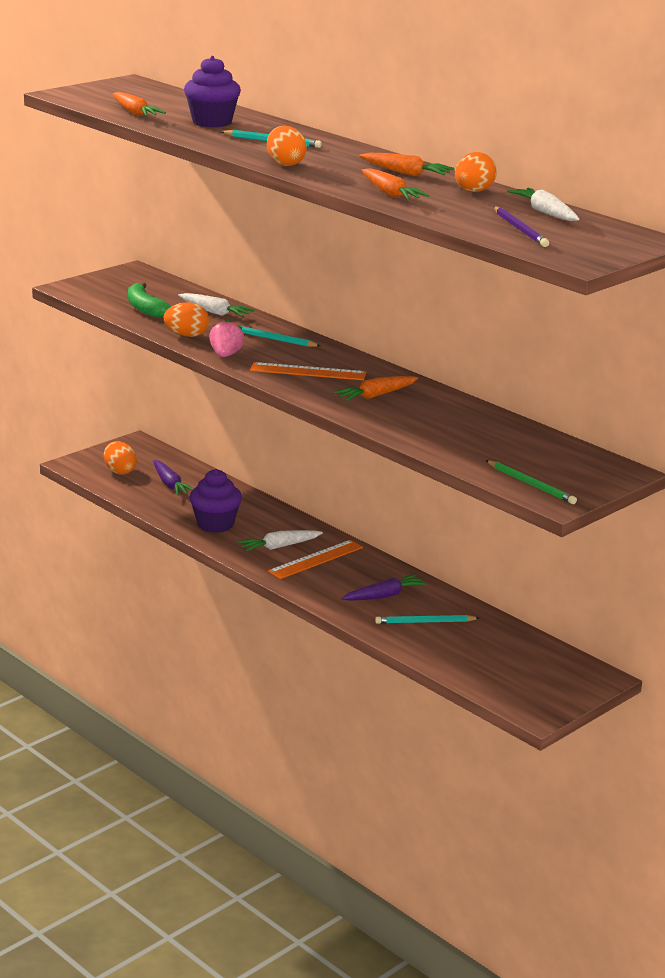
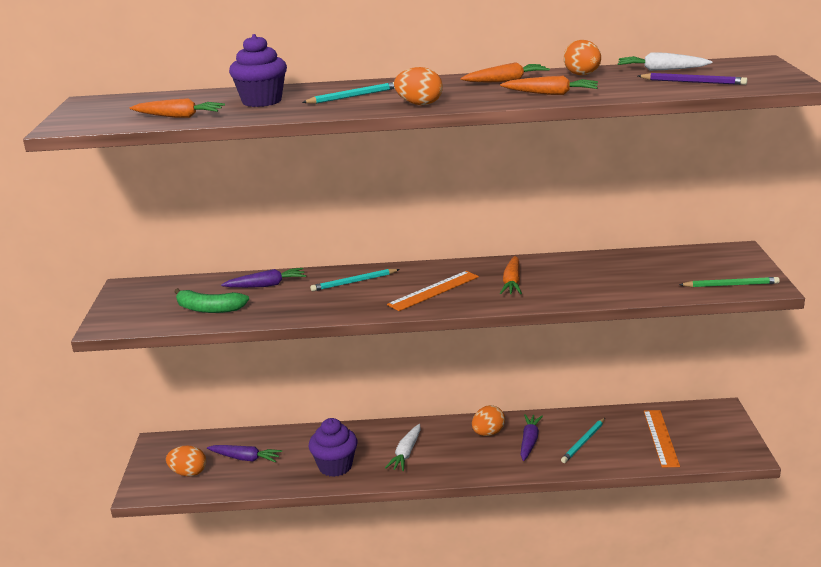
camera: 45 degrees left, 0 degrees up
(187, 335) = (291, 311): orange egg -> orange egg (488, 433)
(215, 312) = (267, 285): white carrot -> purple carrot
(225, 355) = (354, 310): pink strawberry -> none
(316, 559) = (444, 446): orange ruler -> orange ruler (661, 438)

